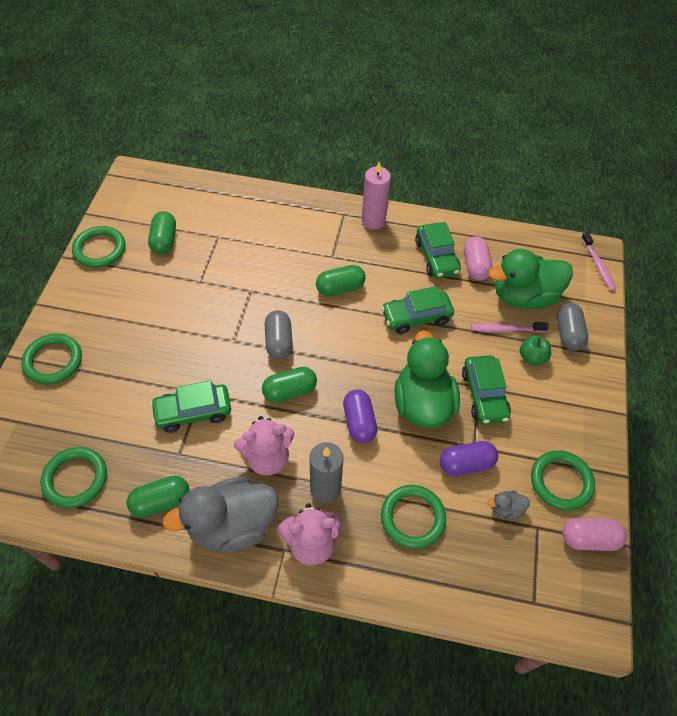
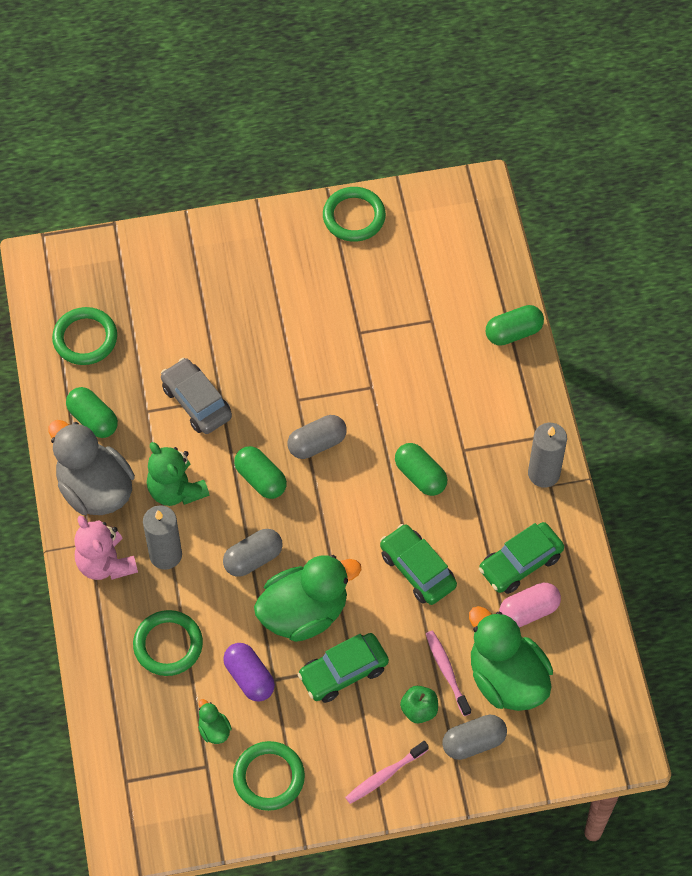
camera: 70 degrees right, 5 degrees up
(53, 361) = (197, 252): green ring -> none
(164, 240) = (398, 271): green capsule -> green capsule (513, 332)
(193, 412) = (196, 402): green car -> grey car
(267, 458) = (176, 490): pink teddy bear -> green teddy bear
(359, 422) = (253, 559): purple capsule -> grey capsule
(373, 220) = (543, 473): pink candle -> grey candle
(505, 509) = (214, 730): grey duck -> green duck
(589, 539) = (214, 819): pink capsule -> none
(598, 265) = (604, 755): pink toothbrush -> pink toothbrush (385, 775)

